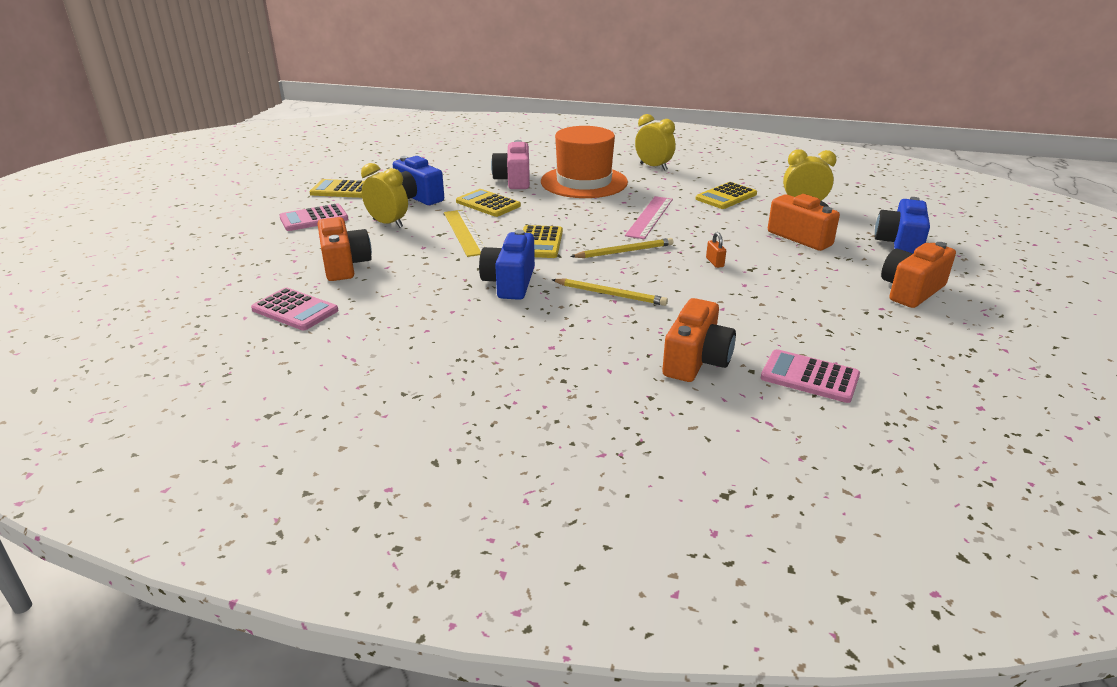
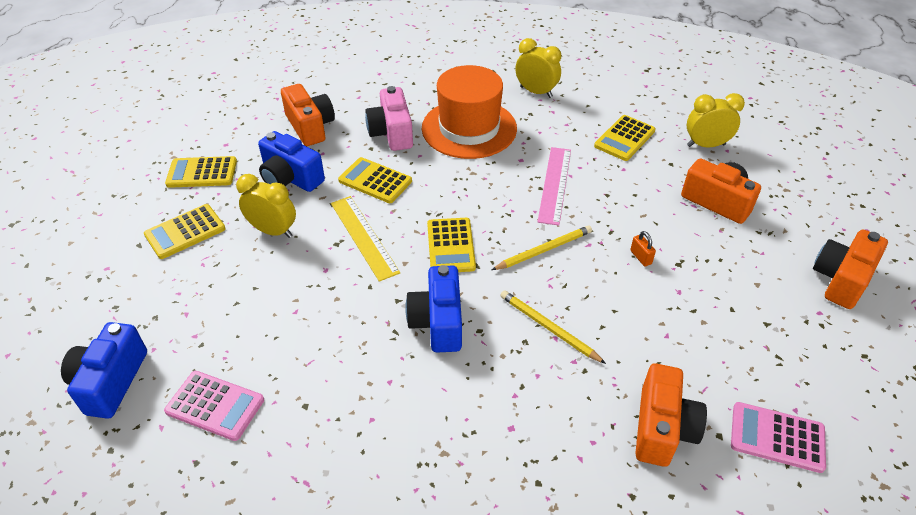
camera: 10 degrees left, 15 degrees up
(314, 218) = (185, 232): pink calculator -> yellow calculator
(344, 265) = (246, 315): orange camera -> orange camera (310, 127)
(610, 294) = (548, 328): yellow pencil -> yellow pencil turned 150 degrees counterclockwise
(899, 244) = (814, 201): blue camera -> blue camera (110, 381)

